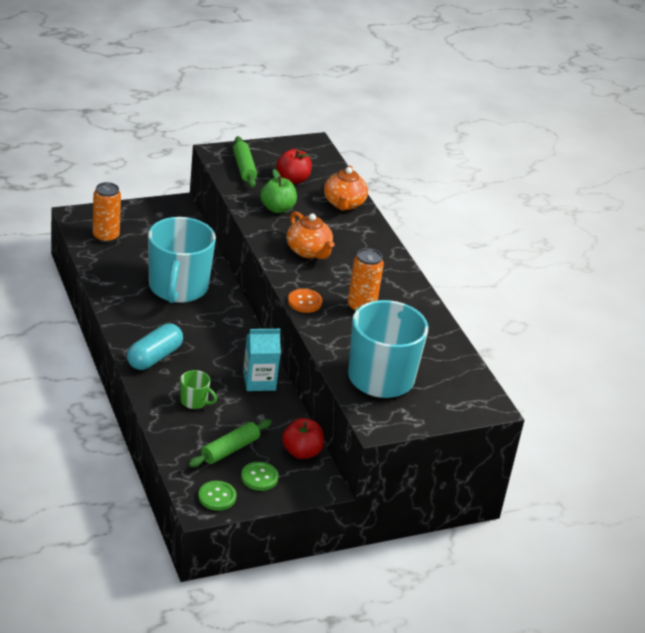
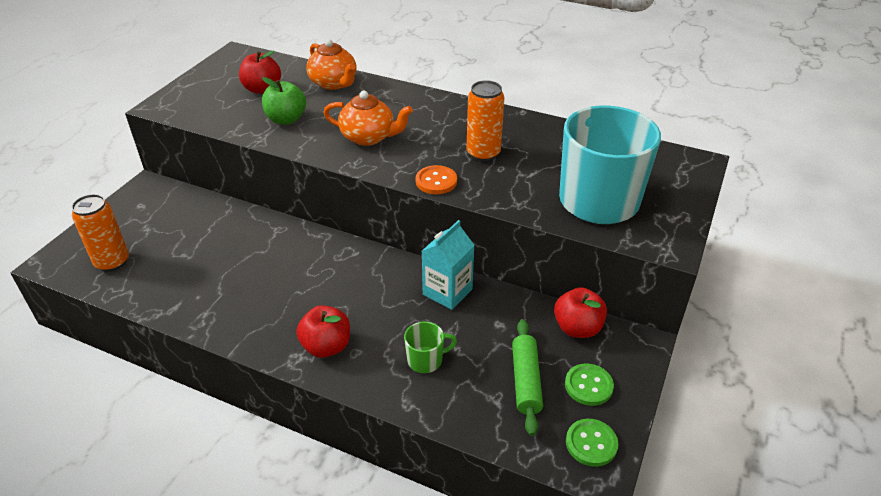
camera: 40 degrees left, 5 degrees up
(154, 357) = (326, 346): turquoise capsule -> red apple
(178, 288) = (253, 260): turquoise mug -> none
(244, 168) = (205, 104): green rolling pin -> none

